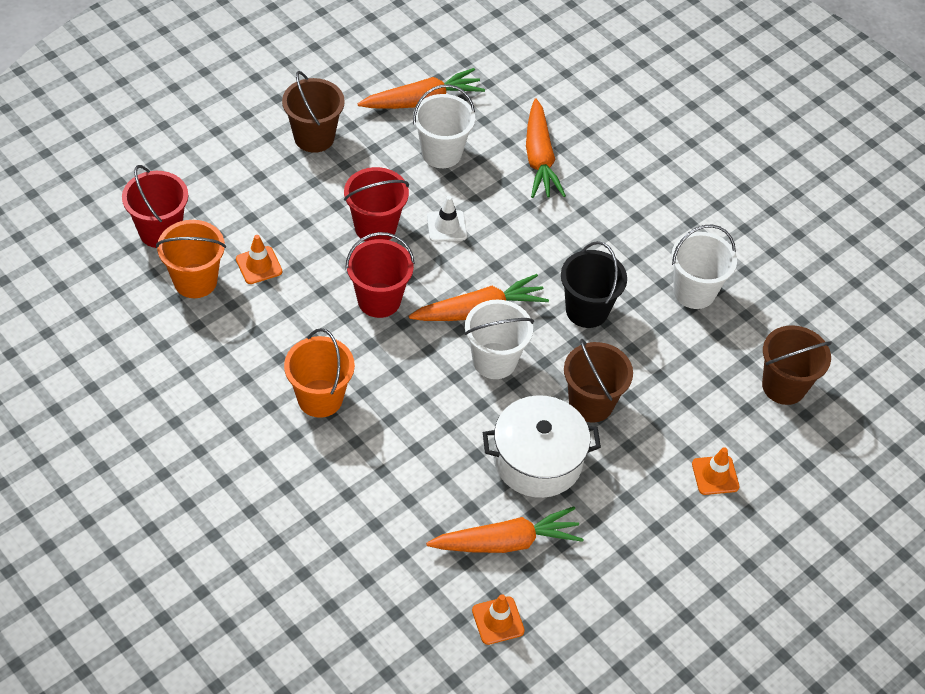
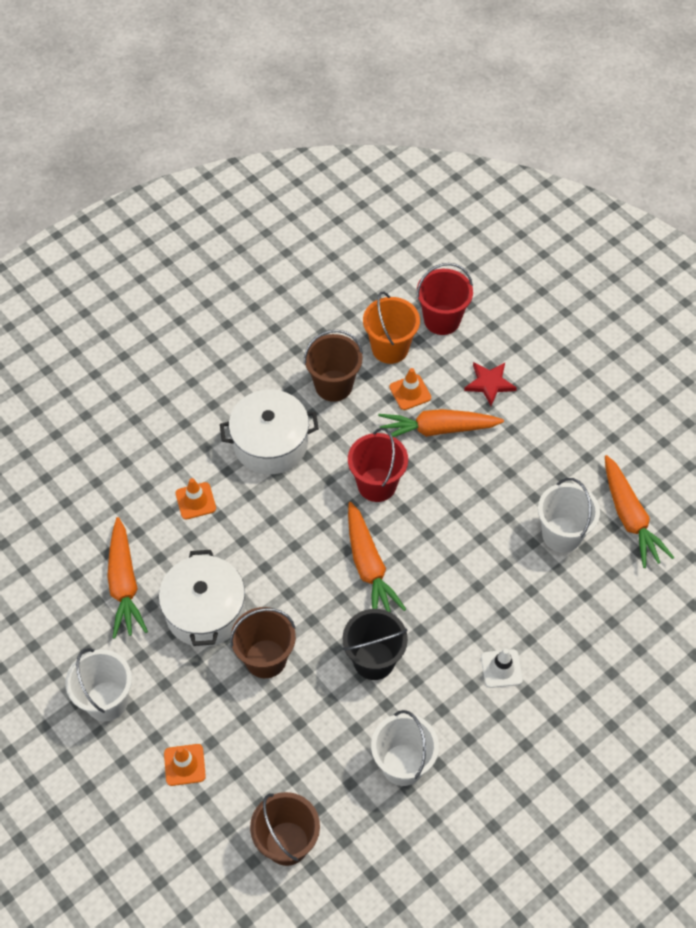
camera: 95 degrees right, 5 degrees up
(253, 195) = (489, 383): none -> red star
(314, 137) = (567, 427): brown bucket -> brown bucket (333, 386)
(320, 398) = (270, 443): orange bucket -> white pot
(375, 227) = (461, 480): red bucket -> none
(446, 226) = (468, 539): white traffic cone -> white traffic cone (501, 668)
(494, 361) = (312, 578): white bucket -> white bucket (107, 701)
(498, 620) = (52, 576): orange traffic cone -> orange traffic cone (195, 501)
(539, 158) = (567, 624): orange carrot -> orange carrot (437, 429)

